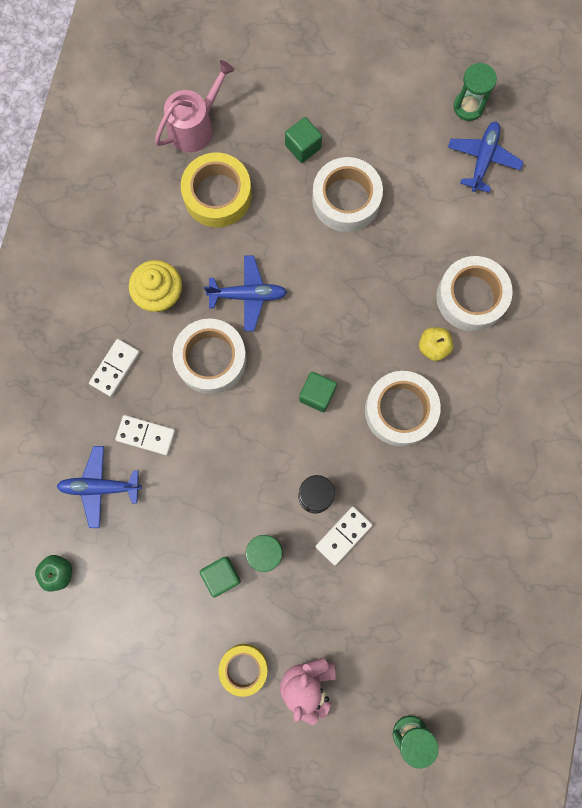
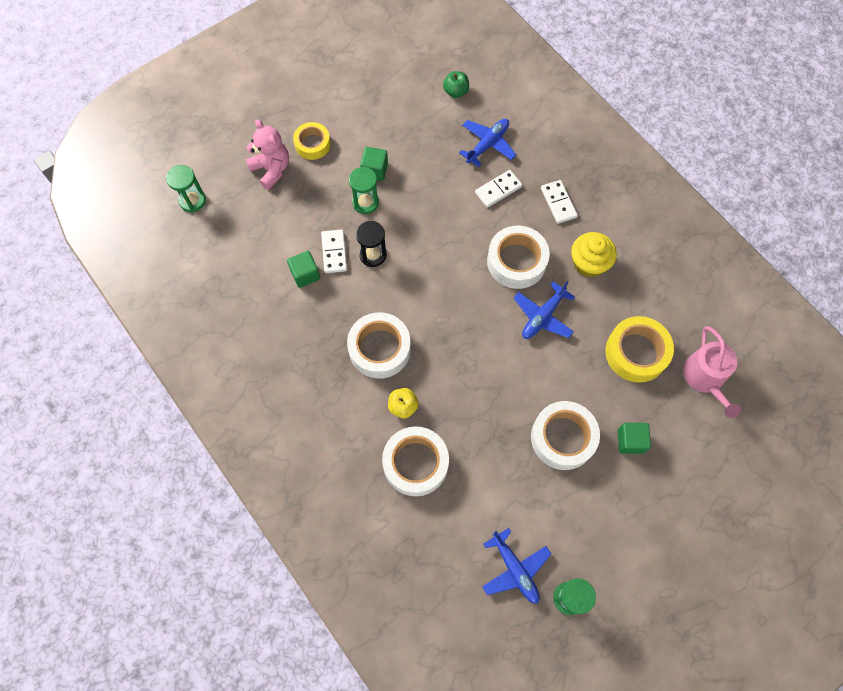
camera: 130 degrees right, 10 degrees down
(317, 394) = (436, 306): green cube -> green cube (305, 274)

